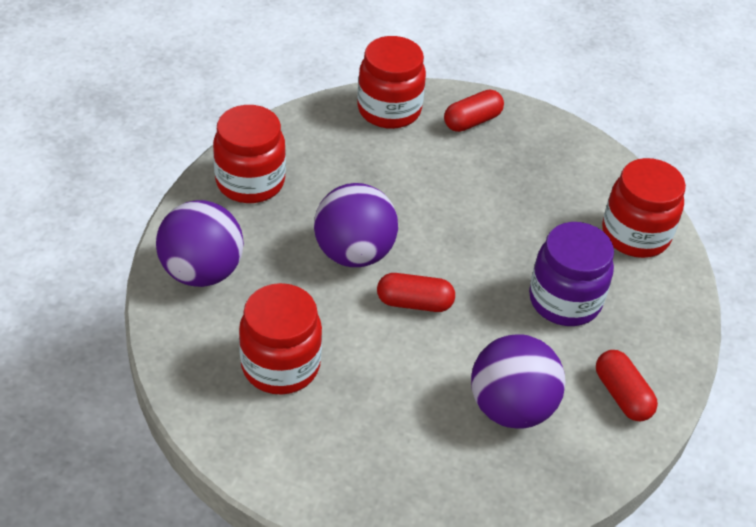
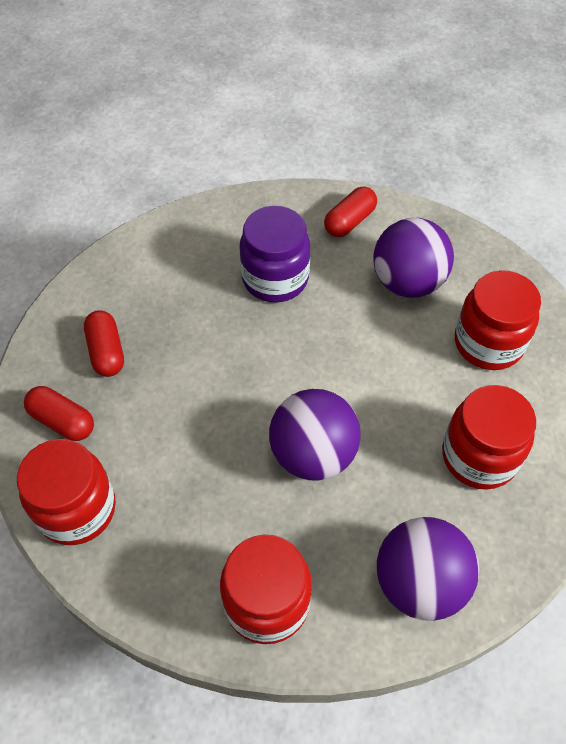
camera: 110 degrees left, 10 degrees up
(414, 303) = (343, 382): red capsule -> red capsule (106, 351)
(635, 235) = (168, 251): red jar -> red jar (488, 343)

